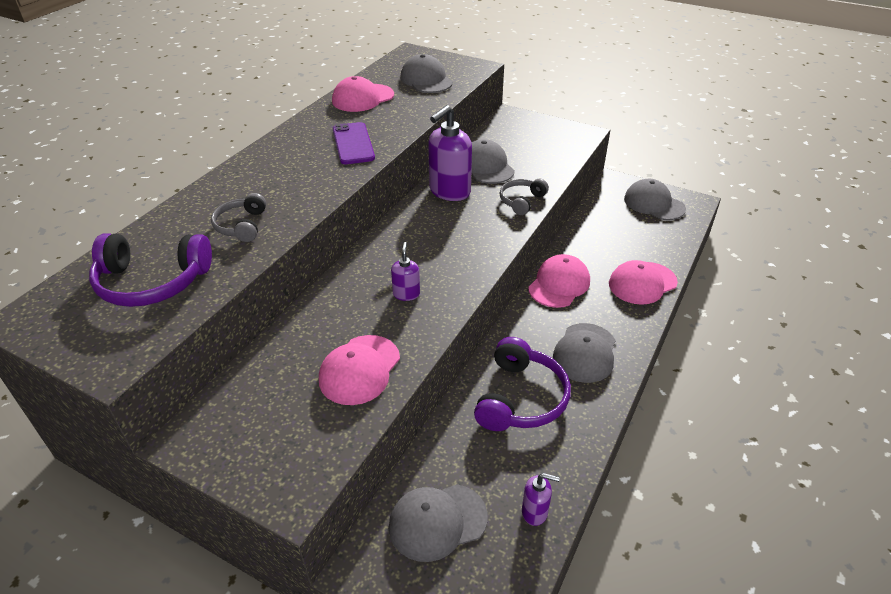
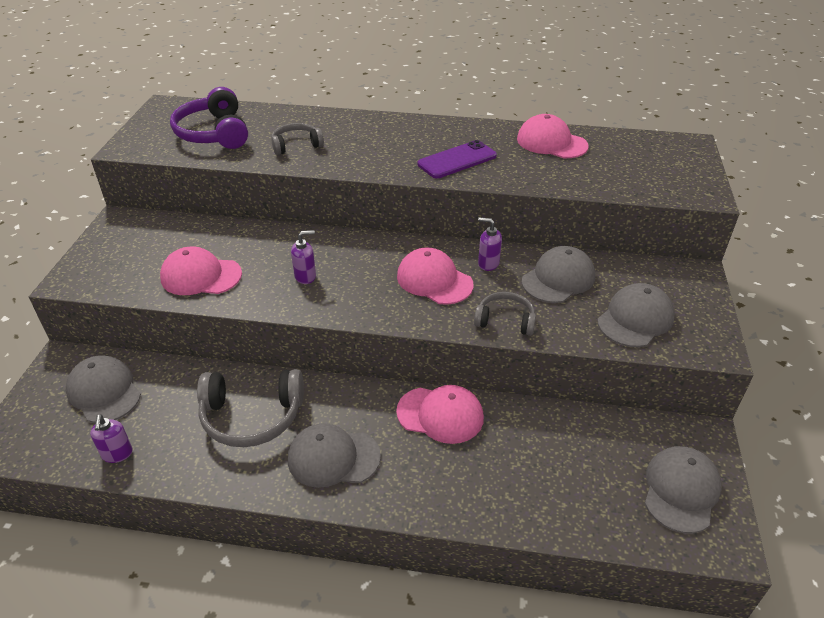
camera: 70 degrees right, 0 degrees up
(426, 80) = (631, 169): grey cap -> grey cap (635, 319)
(449, 191) = (488, 263): purple soap dispenser -> purple soap dispenser, size x0.50
(520, 398) = (252, 416): purple headphones -> grey headphones
(642, 283) = (484, 498): pink cap -> pink cap (434, 280)

